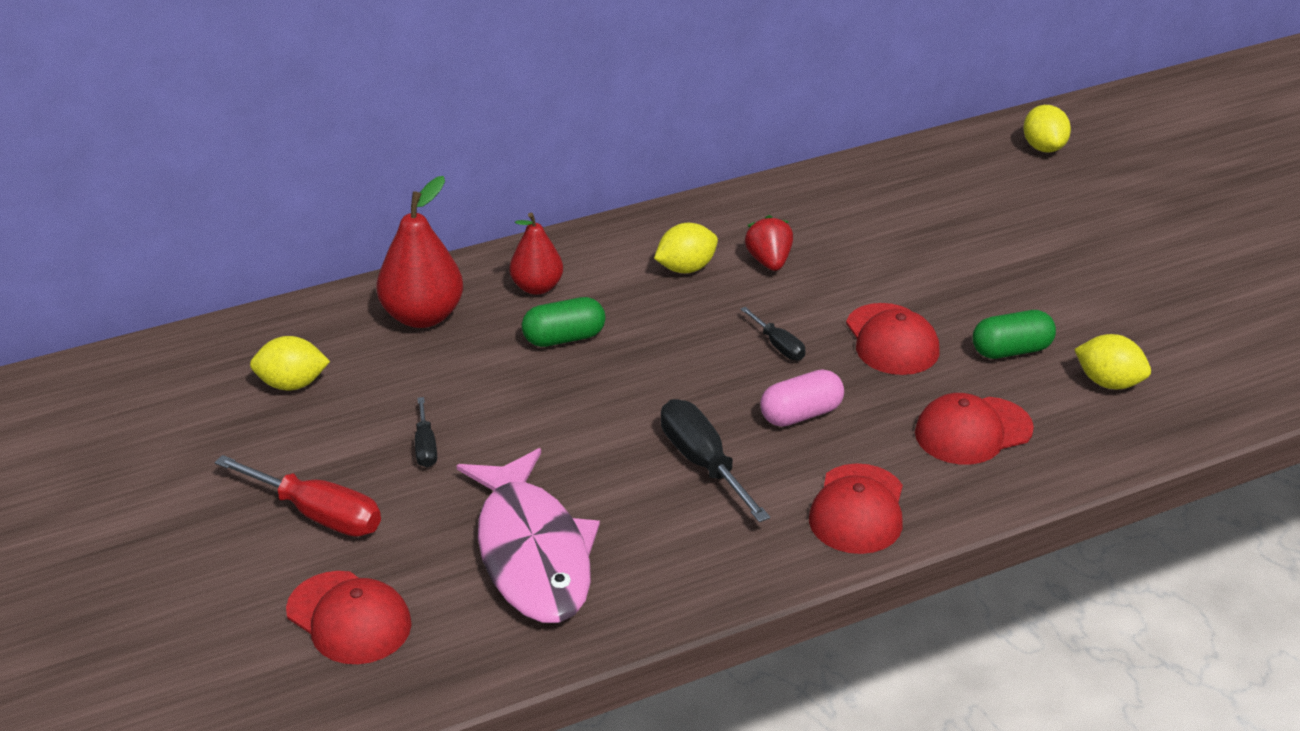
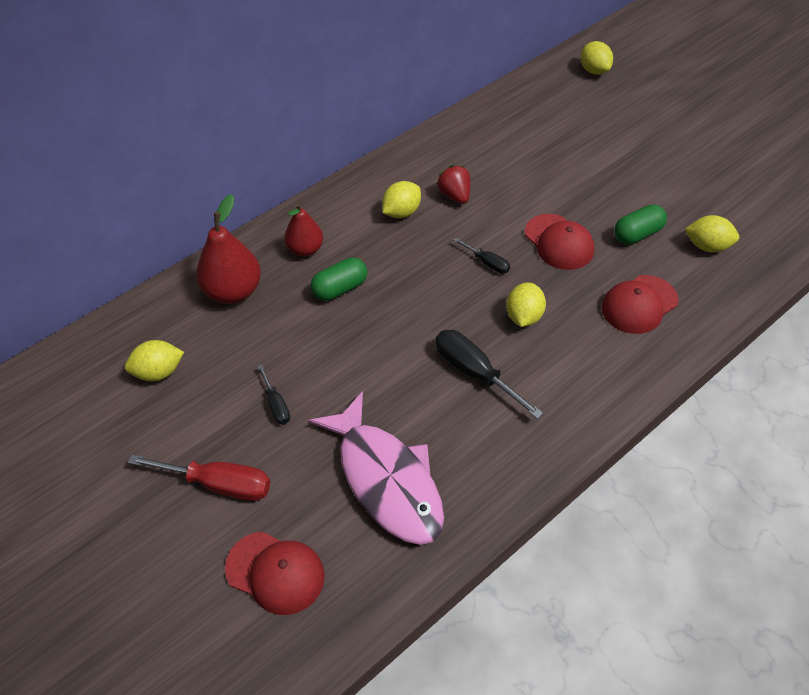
camera: 15 degrees left, 15 degrees up
(801, 414) = (524, 316): pink capsule -> yellow lemon
(857, 510) = (591, 387): red cap -> none

